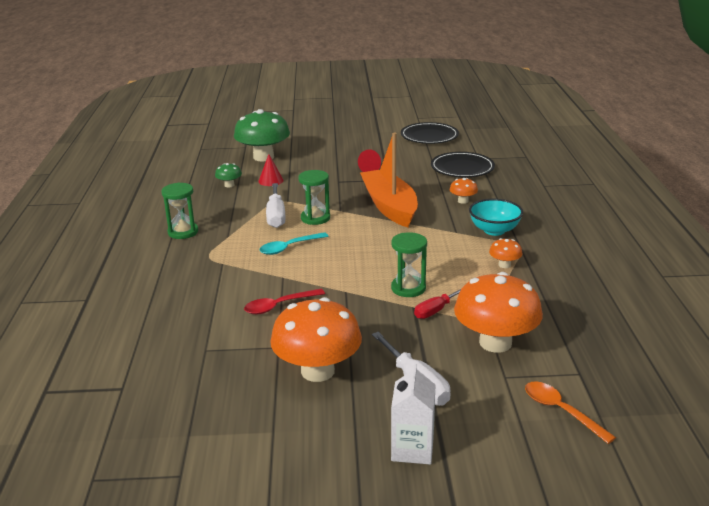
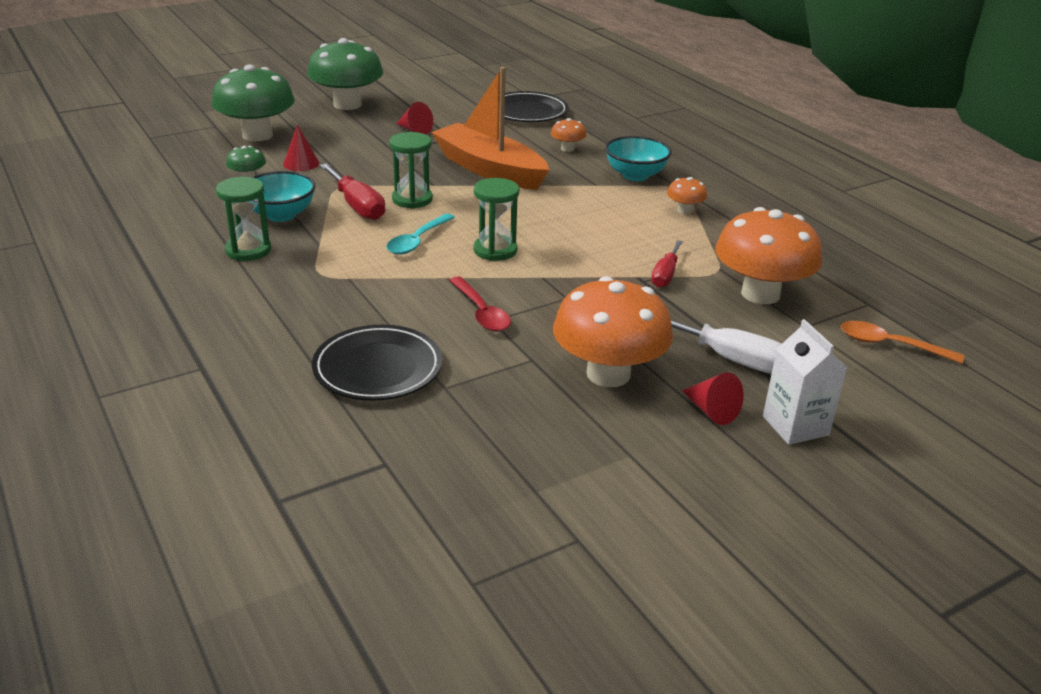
camera: 30 degrees left, 5 degrees up
(224, 213) = (281, 215): none -> turquoise bowl
(276, 216) = (357, 206): white screwdriver -> red screwdriver
(279, 306) = (481, 312): red spoon -> red spoon turned 60 degrees counterclockwise
(341, 144) = (347, 104): none -> green mushroom
(361, 418) = (711, 411): none -> red cone
(408, 288) = (610, 257): green hourglass -> green hourglass (495, 250)
(429, 136) = (449, 80): black plate -> black plate (378, 368)

